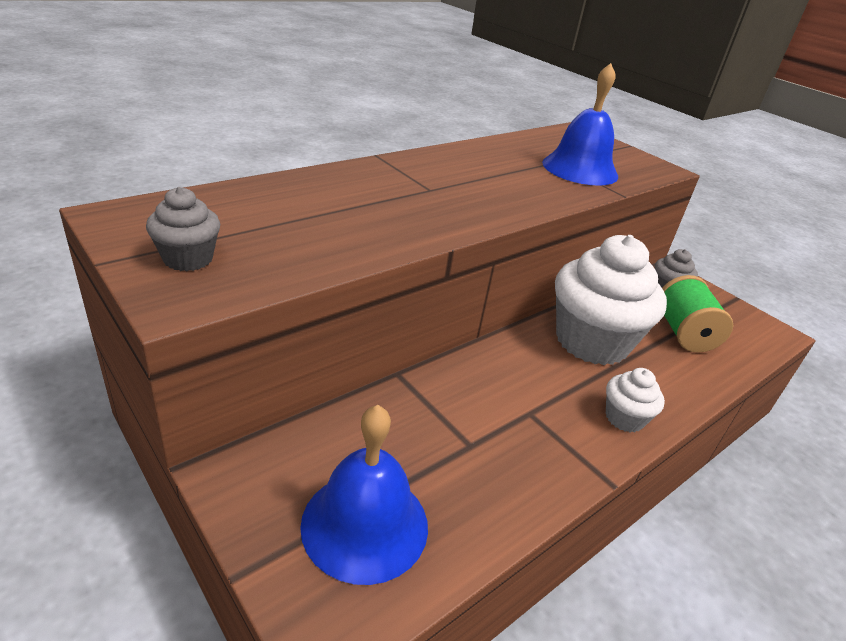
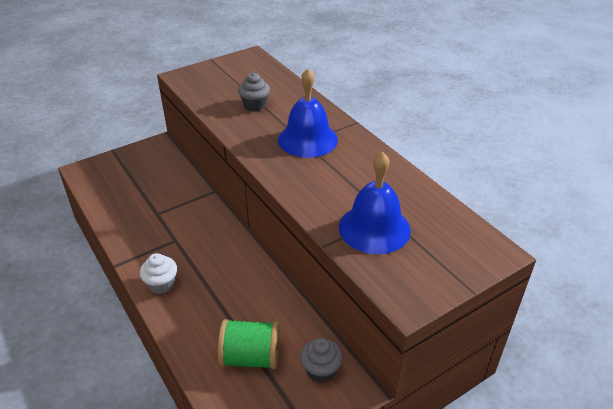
camera: 100 degrees right, 5 degrees up
(188, 259) = (212, 75): grey cupcake -> grey cupcake (255, 105)
(365, 524) = (122, 178): blue bell -> blue bell (307, 139)
(591, 341) = (241, 287): white cupcake -> none

